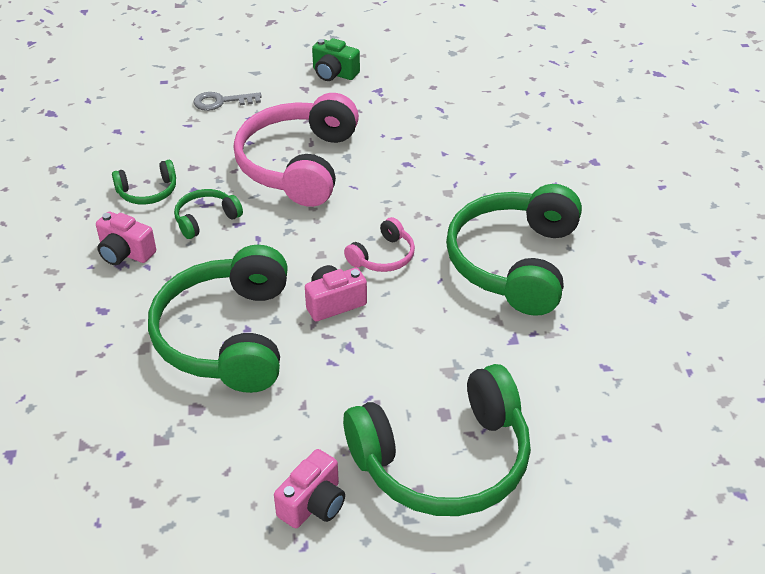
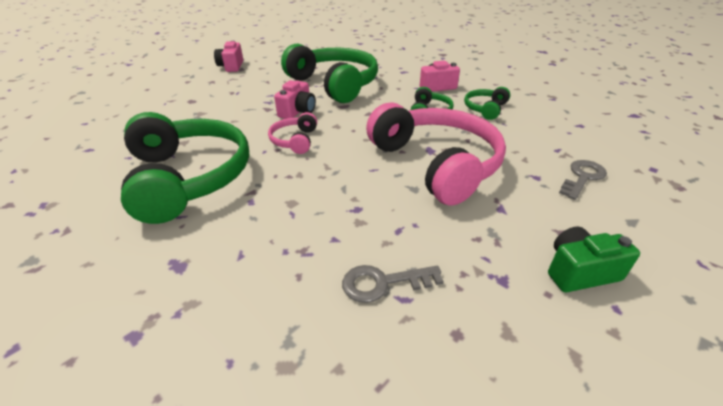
camera: 140 degrees right, 5 degrees down
(442, 119) = (383, 283): none -> grey key
(444, 460) = (180, 90): green headphones -> none

